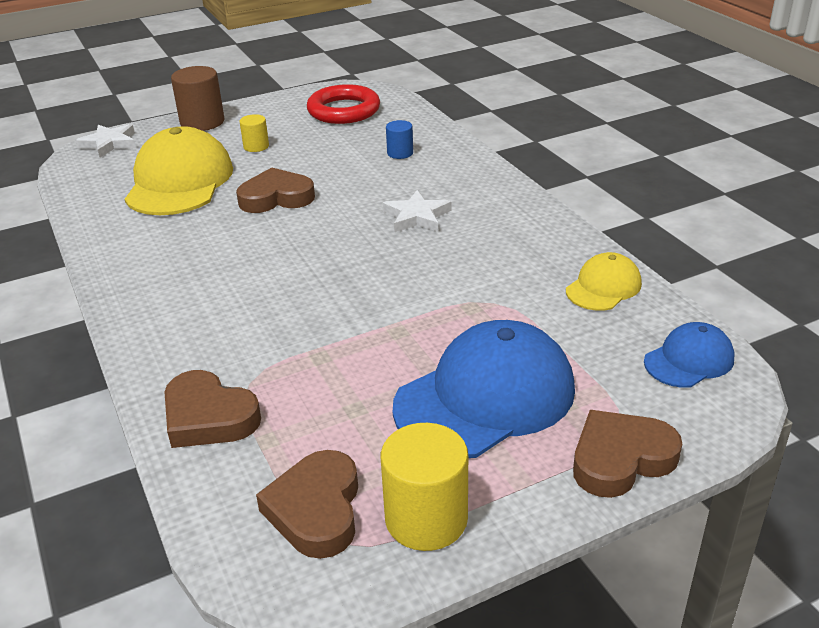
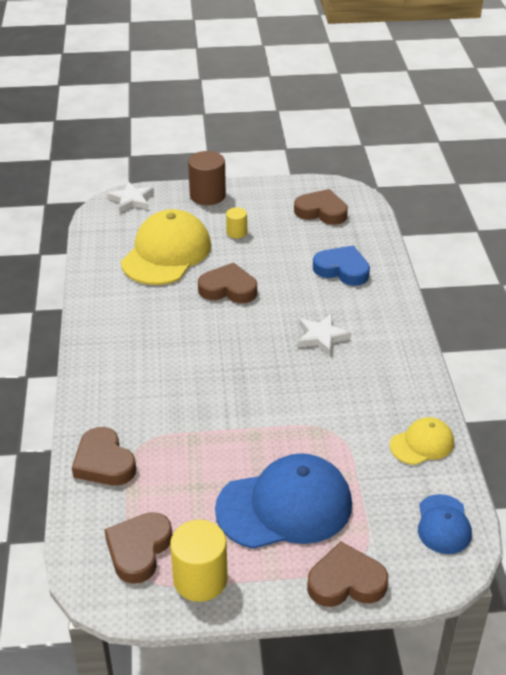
camera: 20 degrees right, 5 degrees up
(344, 110) = (321, 211): red ring -> brown heart
(400, 153) = (342, 270): blue cylinder -> blue heart
(689, 360) = (443, 524): blue cap -> blue cap turned 105 degrees clockwise

